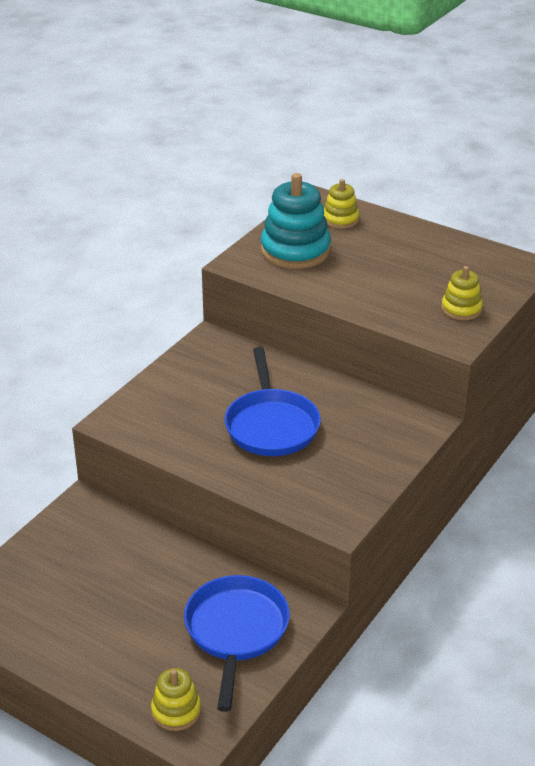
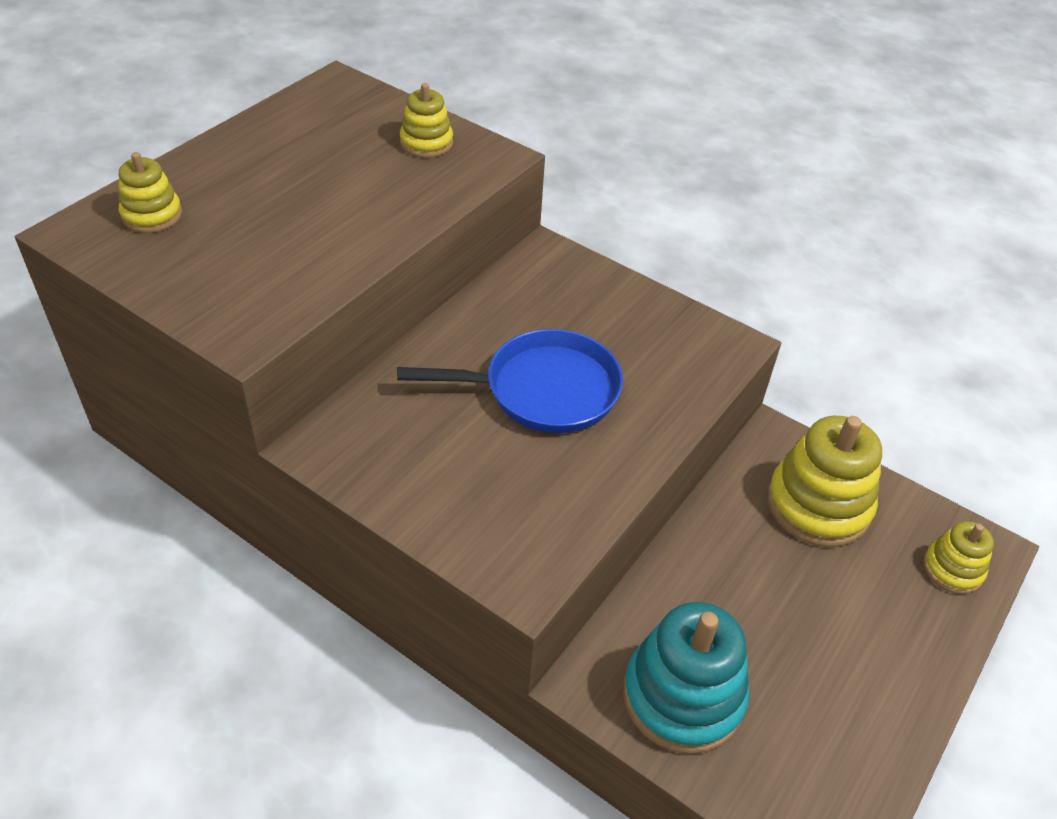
camera: 90 degrees left, 10 degrees up
(236, 631) = (818, 505): blue pan -> yellow stacking toy
(295, 251) = (228, 269): turquoise stacking toy -> turquoise stacking toy (683, 696)

